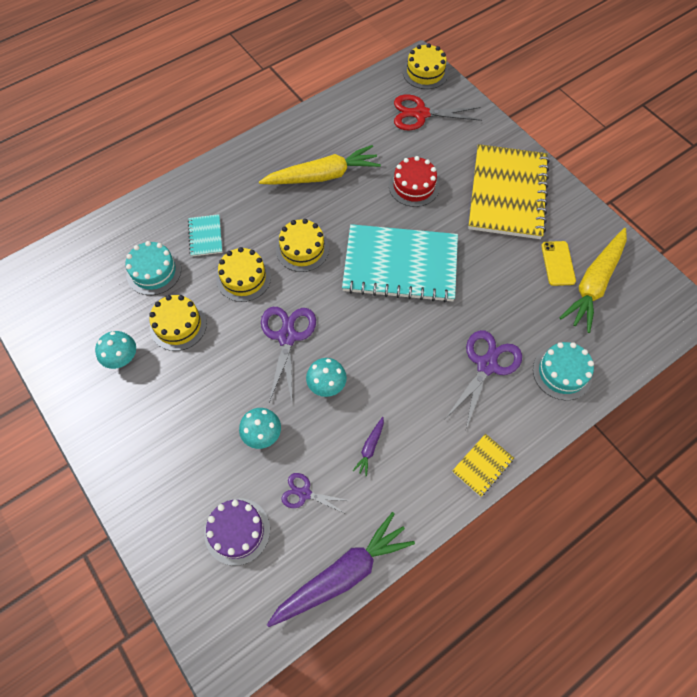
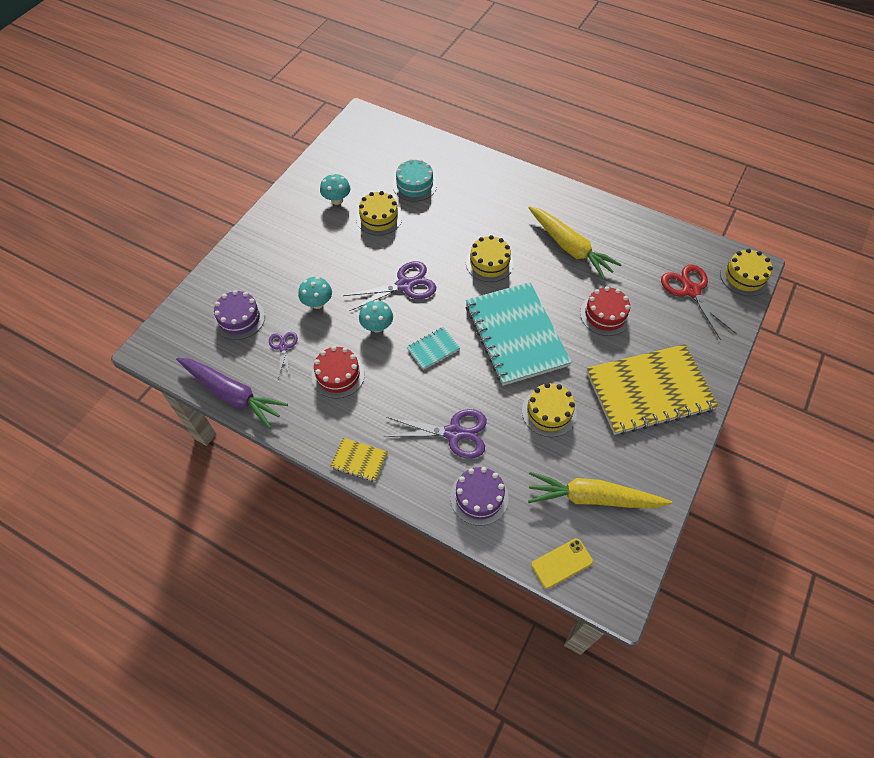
camera: 65 degrees right, 5 degrees down
(205, 236) = (463, 200): turquoise notebook -> turquoise notebook (433, 349)
(243, 278) = (440, 238): yellow cake -> yellow cake (549, 412)
(370, 448) = (338, 375): purple carrot -> red cake
(558, 263) = (596, 459): yellow phone -> yellow phone (562, 563)
(562, 372) = (479, 497): turquoise cake -> purple cake

